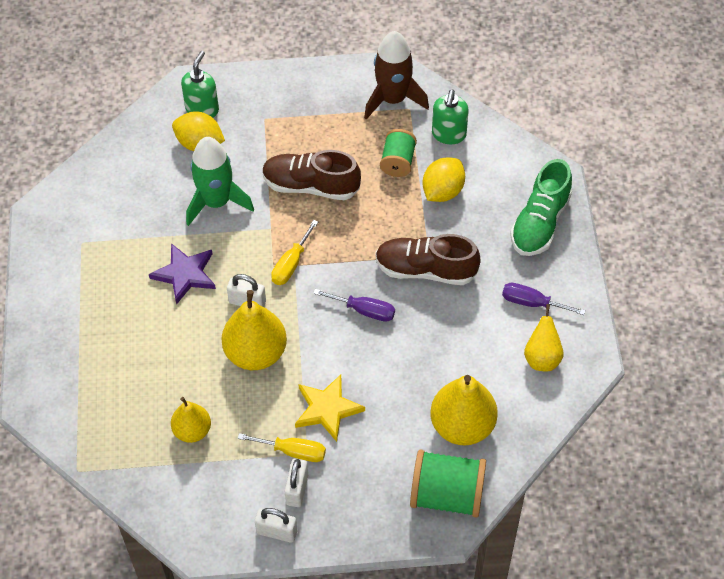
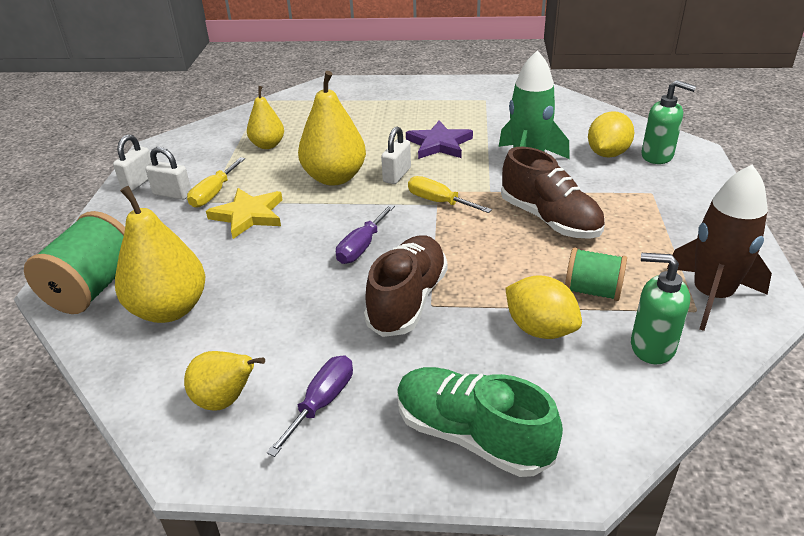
camera: 100 degrees right, 20 degrees down
(311, 186) = (550, 219): brown shoe -> brown shoe turned 120 degrees clockwise

